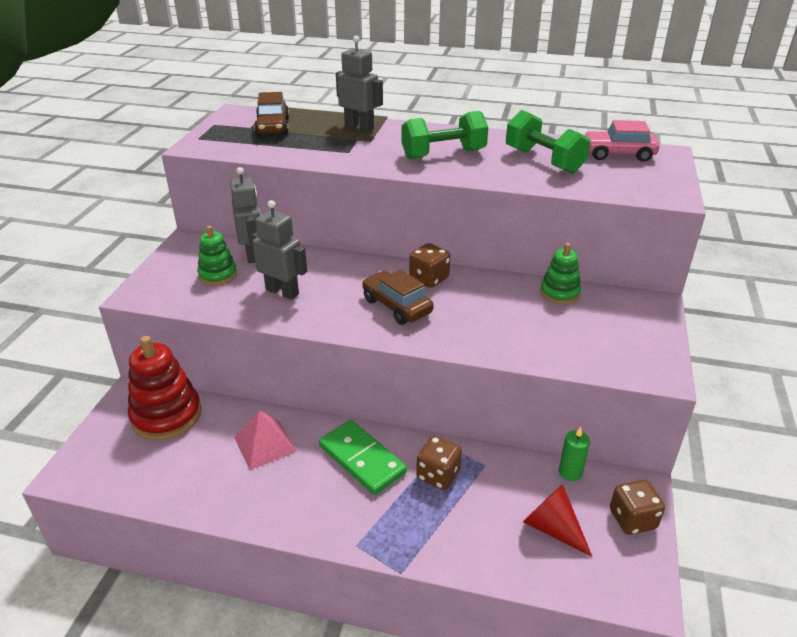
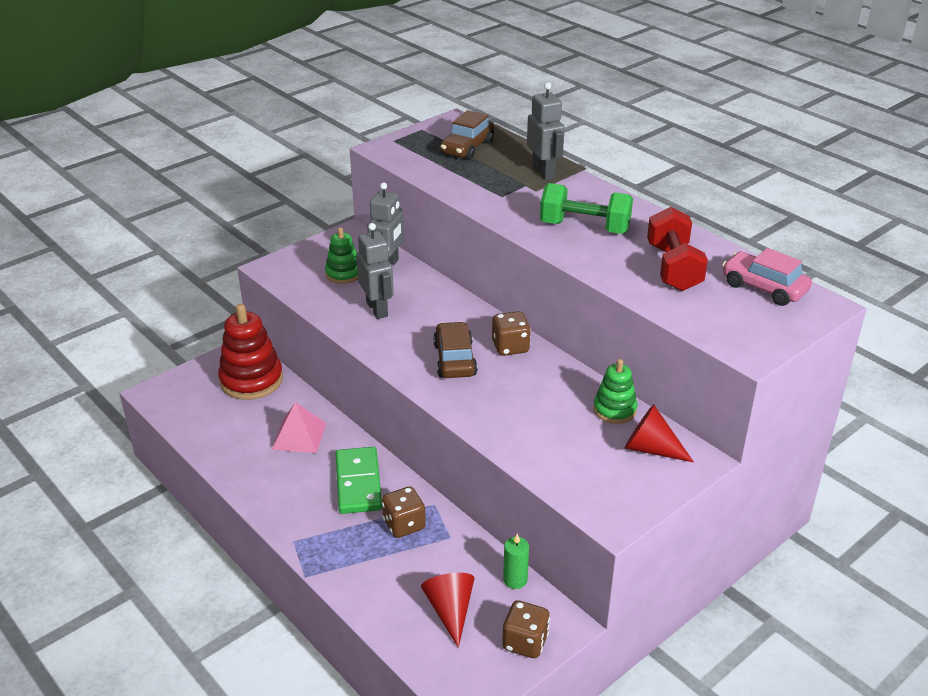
camera: 35 degrees right, 0 degrees up
(543, 161) = (673, 268): green dumbbell -> red dumbbell
(618, 309) = (651, 449): none -> red cone

